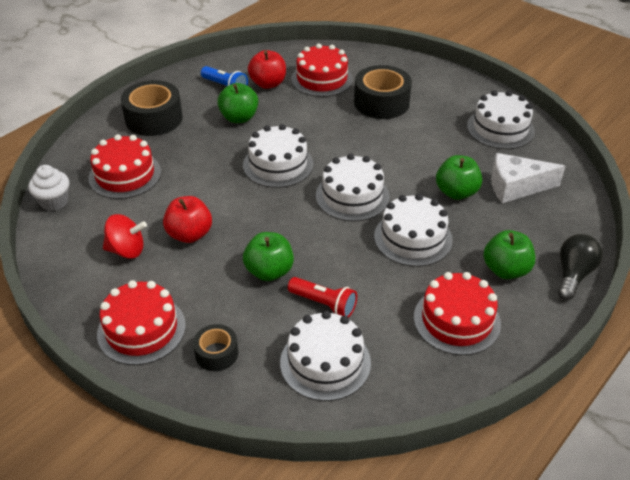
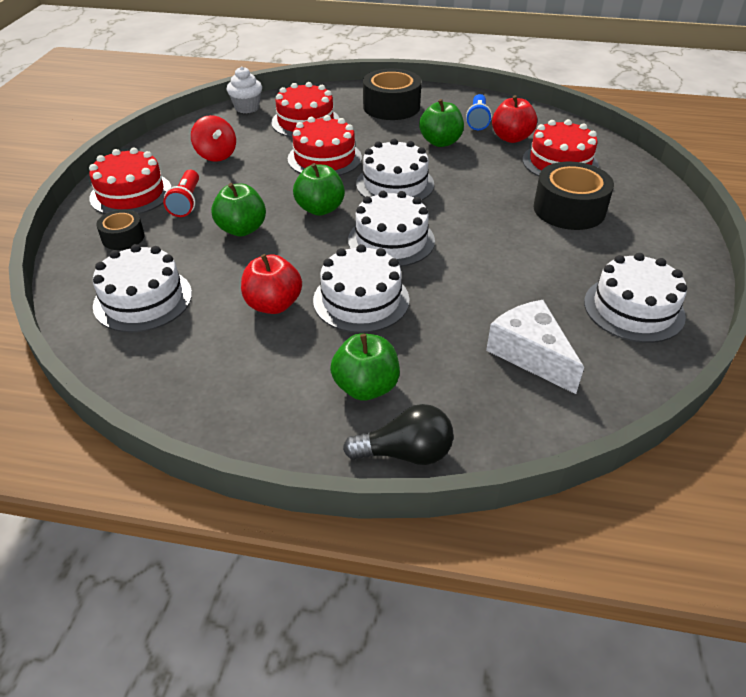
camera: 60 degrees right, 0 degrees up
(189, 234) = (258, 175): red apple -> red apple (273, 304)
(324, 304) = (220, 273): red flashlight -> red flashlight (186, 202)
(456, 192) = (469, 308): green apple -> green apple (320, 209)
(456, 320) = (254, 370): red cake -> red cake (324, 158)

